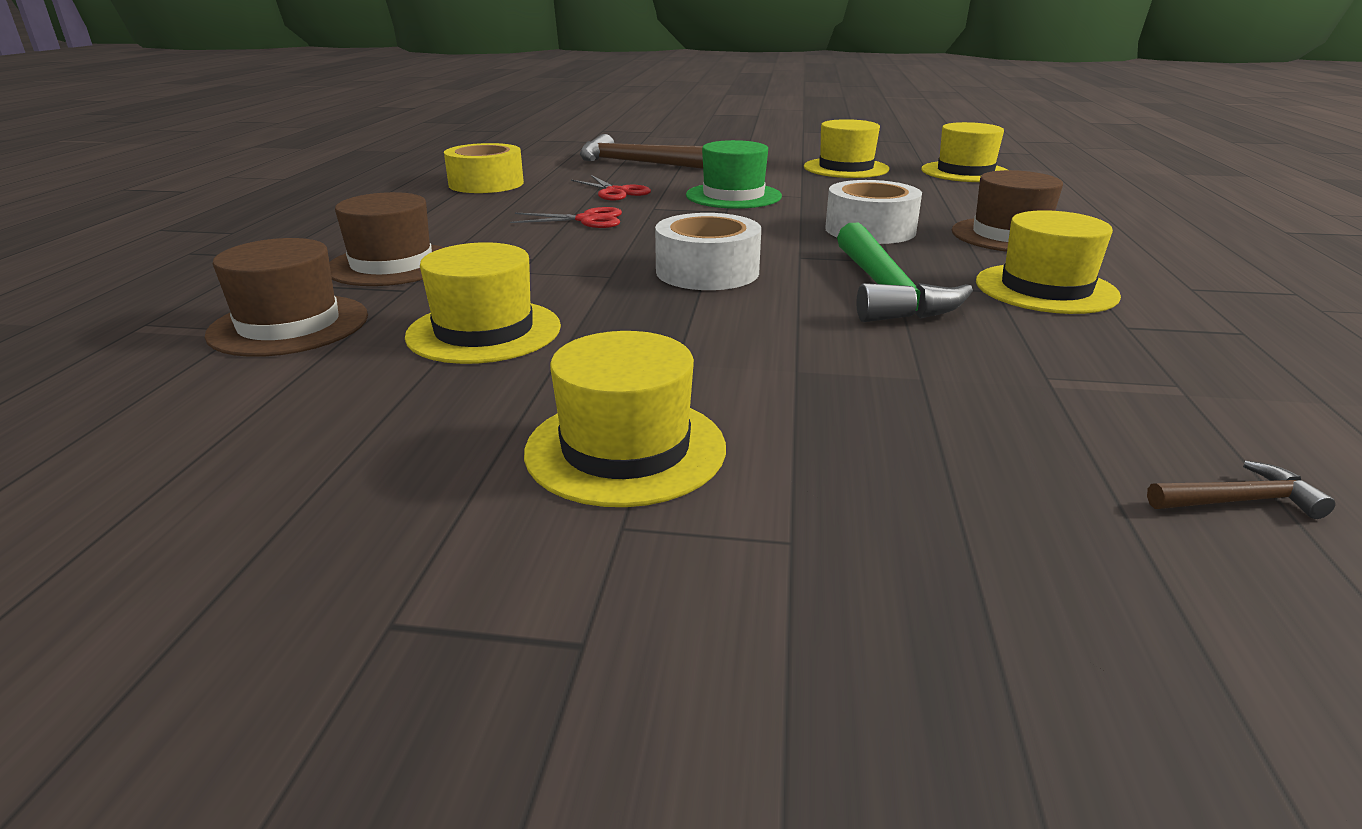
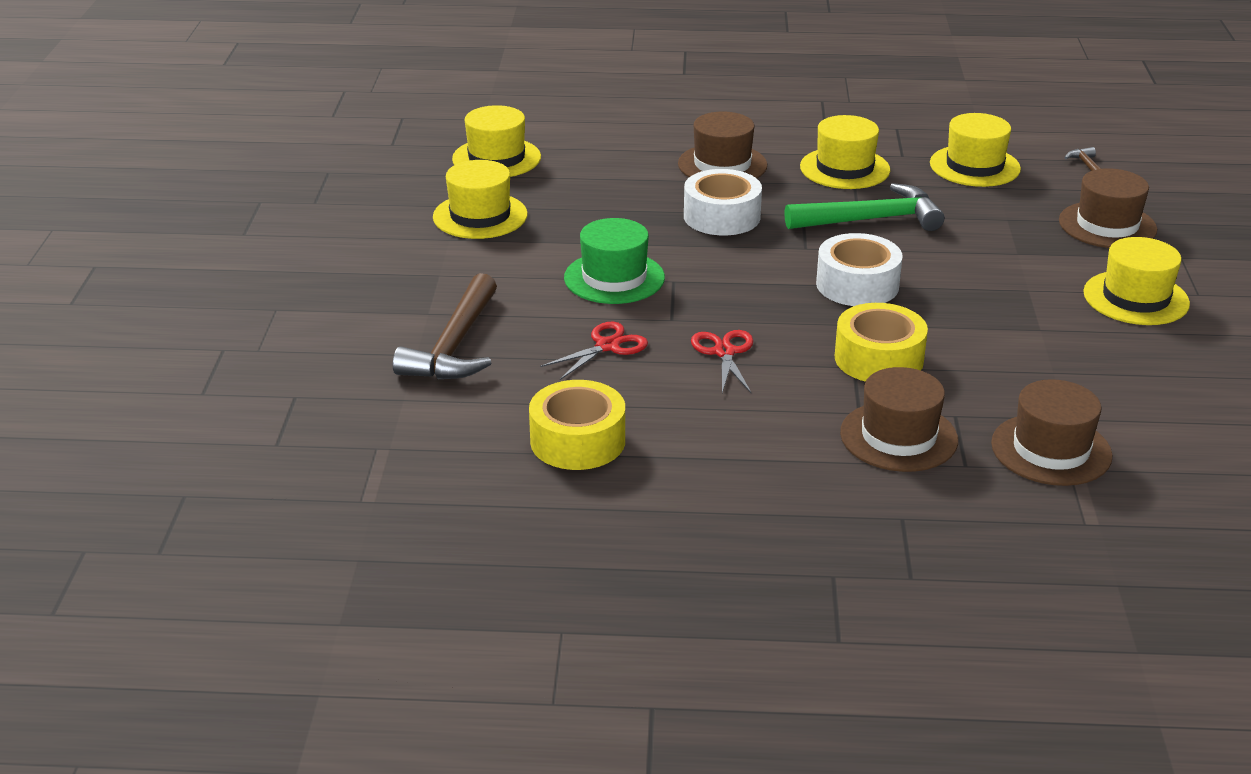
camera: 95 degrees left, 5 degrees up
(484, 331) = (1017, 363): yellow hat -> yellow hat (974, 166)
(540, 268) = (878, 359): none -> yellow tape
(929, 472) = (1107, 225): none -> brown hat

